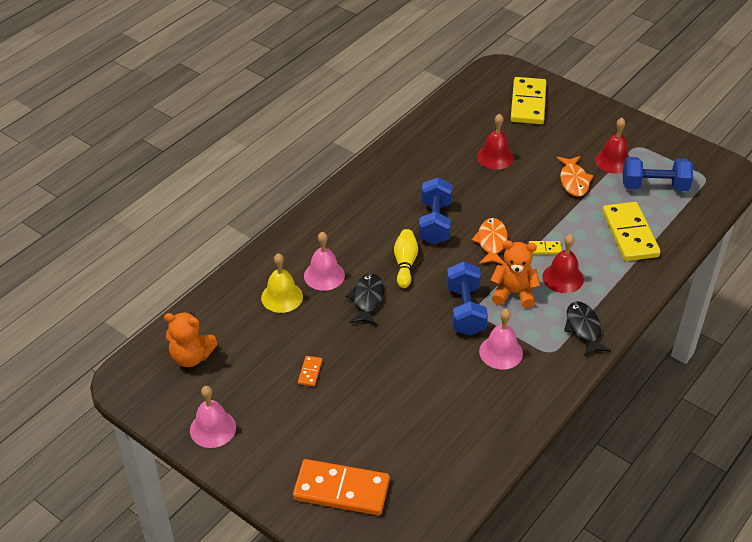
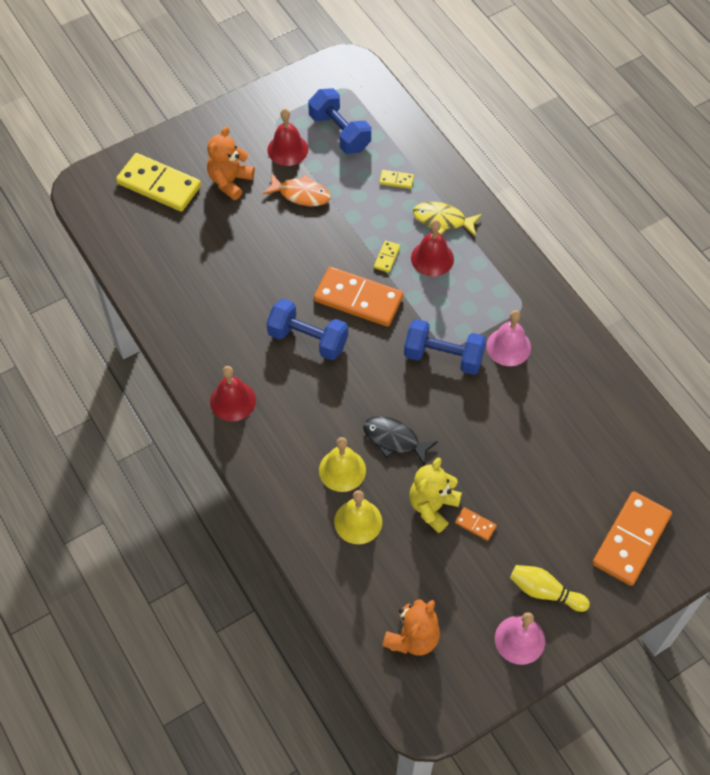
camera: 70 degrees left, 15 degrees up
(315, 340) = (432, 506): none -> yellow teddy bear
(324, 275) = (342, 470): pink bell -> yellow bell
(405, 264) = (357, 387): yellow bowling pin -> yellow bowling pin (545, 592)
(491, 242) = (358, 299): orange fish -> orange domino
(495, 157) = (231, 248): red bell -> red bell (233, 401)
(513, 293) = (436, 307): orange teddy bear -> orange teddy bear (230, 181)
(583, 328) = (503, 268): black fish -> none
(608, 274) = (442, 220): none -> yellow fish
(630, 234) = (396, 180): yellow domino -> yellow domino, size x0.42
(654, 186) = (339, 132): blue dumbbell -> blue dumbbell turned 60 degrees counterclockwise

